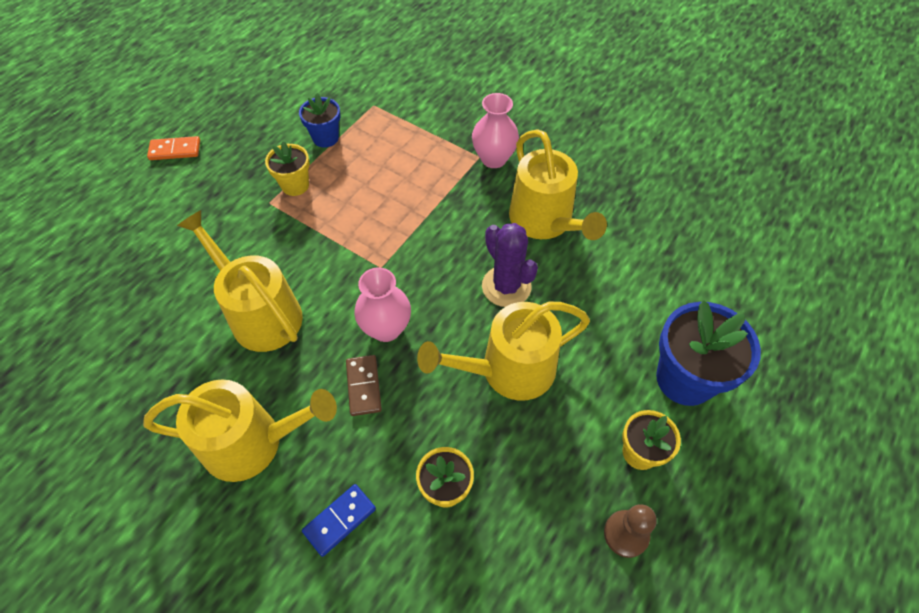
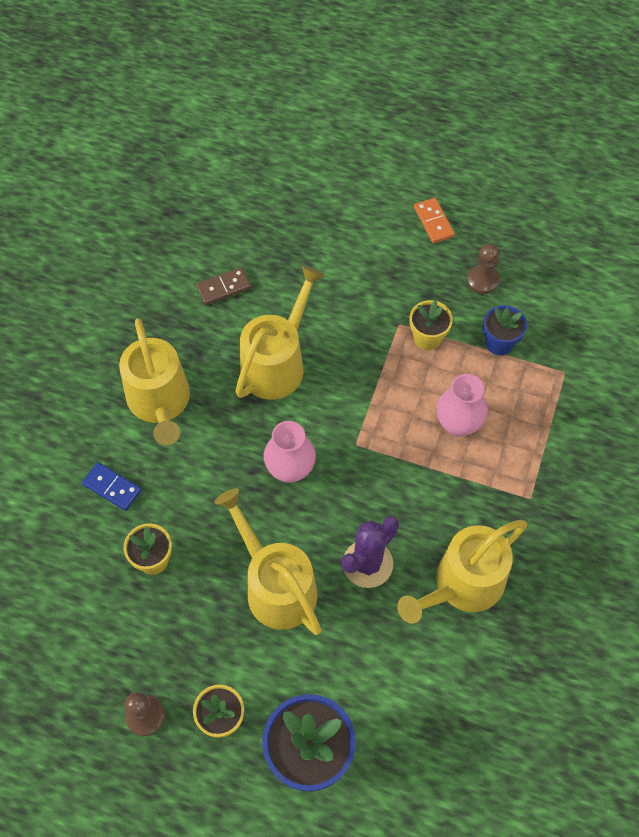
camera: 75 degrees right, 5 degrees up
(257, 132) = (482, 280): none -> brown pawn
(363, 386) = (229, 468): brown domino -> brown domino (223, 287)
(493, 159) = (532, 513): pink vase -> pink vase (458, 424)

